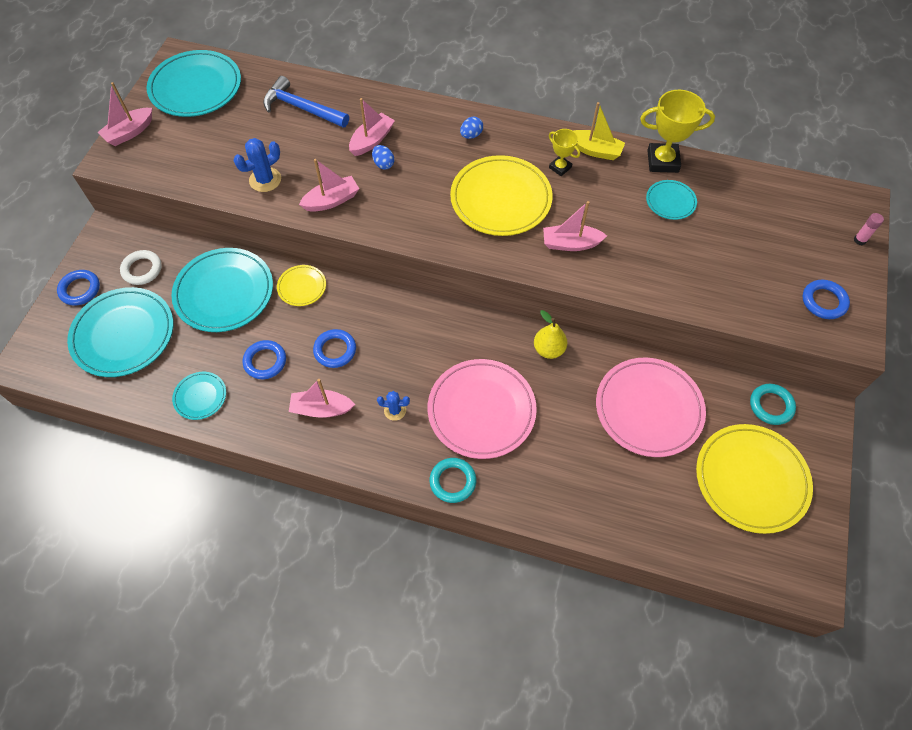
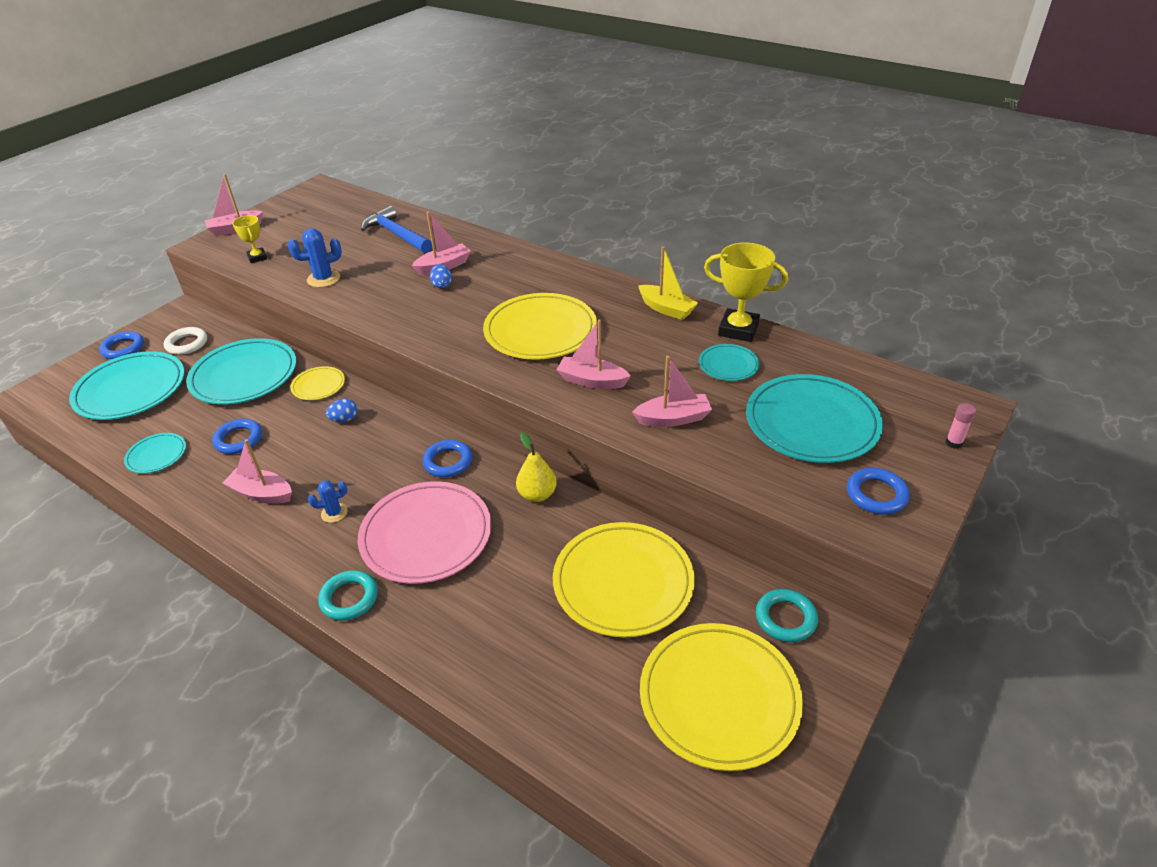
camera: 20 degrees right, 20 degrees down
(196, 87) = (315, 208): turquoise plate -> turquoise plate (811, 423)
(331, 200) = (372, 304): pink boat -> pink boat (673, 418)
(335, 350) = (312, 445): blue ring -> blue ring (448, 462)
(395, 410) = (334, 513): blue cactus -> blue cactus turned 45 degrees counterclockwise
(471, 135) = (543, 277): blue egg -> blue egg (344, 419)
(560, 167) = (620, 316): yellow trophy -> yellow trophy (257, 257)
(648, 409) = (623, 582): pink plate -> yellow plate

